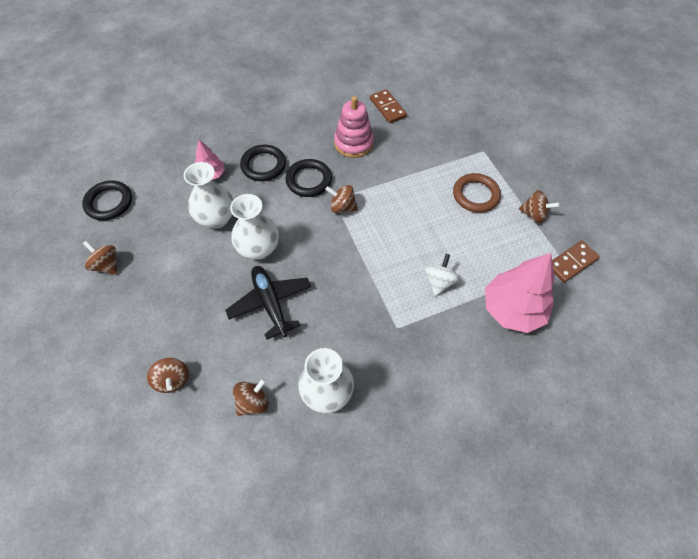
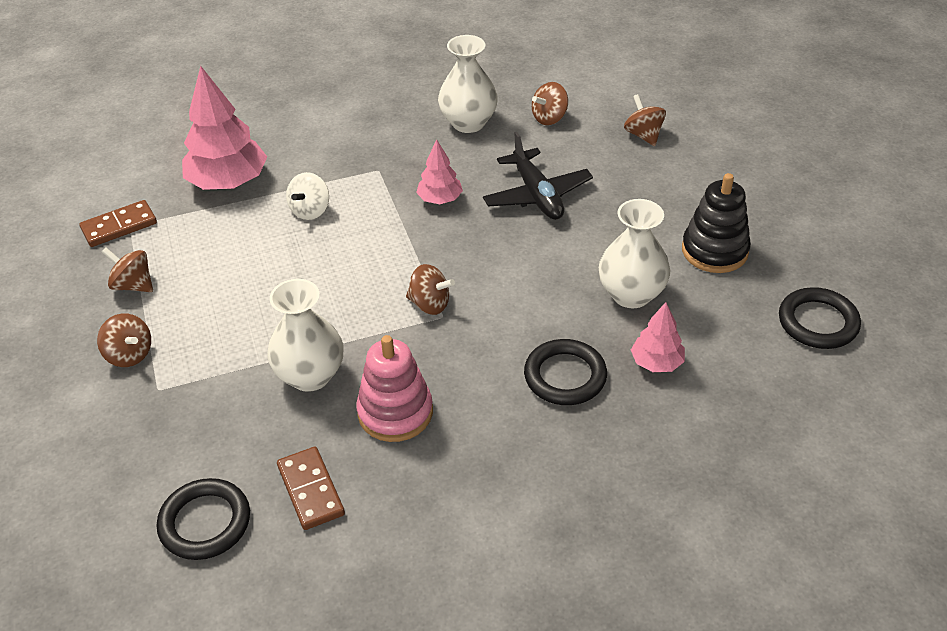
camera: 175 degrees left, 15 degrees down
(107, 265) = (776, 240): brown spinning top -> brown spinning top (129, 355)
(153, 254) = (714, 251): none -> black stacking toy
(259, 248) = (559, 253): white vase -> white vase (310, 375)
(309, 180) = (483, 347): black ring -> black ring (205, 522)
(344, 296) = (440, 199): none -> pink tree
(475, 195) = (209, 315): brown ring -> none

